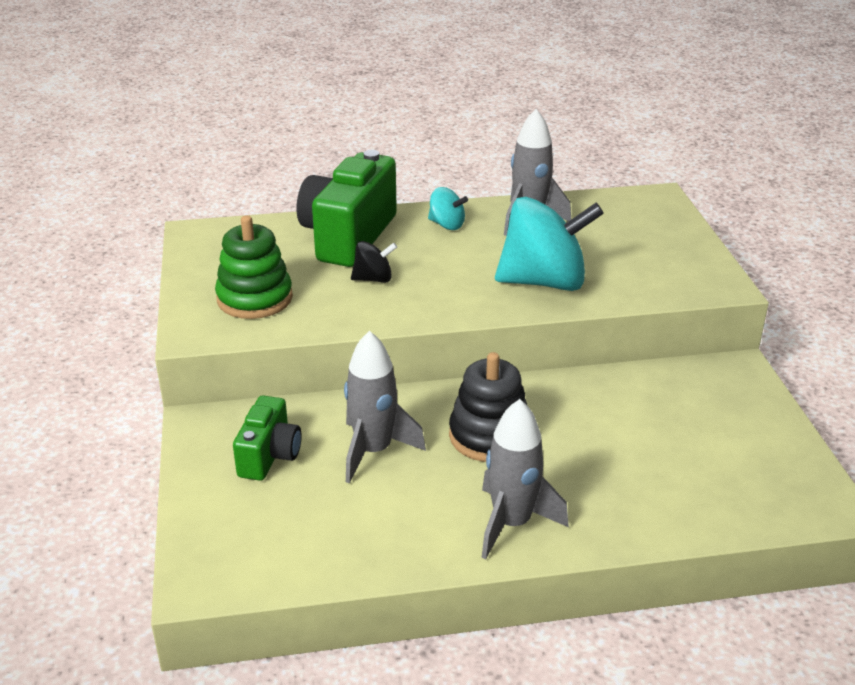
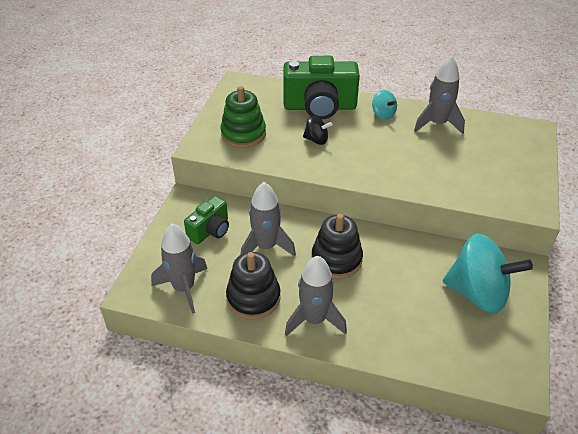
camera: 25 degrees right, 10 degrees up
(281, 548) = (184, 288): none -> grey rocket
(348, 236) = (320, 107): green camera -> green camera turned 135 degrees counterclockwise
(401, 525) = (253, 298): none -> black stacking toy
(544, 282) = (417, 171): turquoise spinning top -> turquoise spinning top (478, 293)

